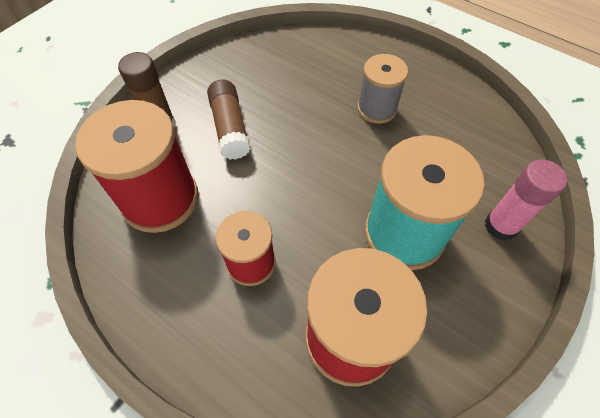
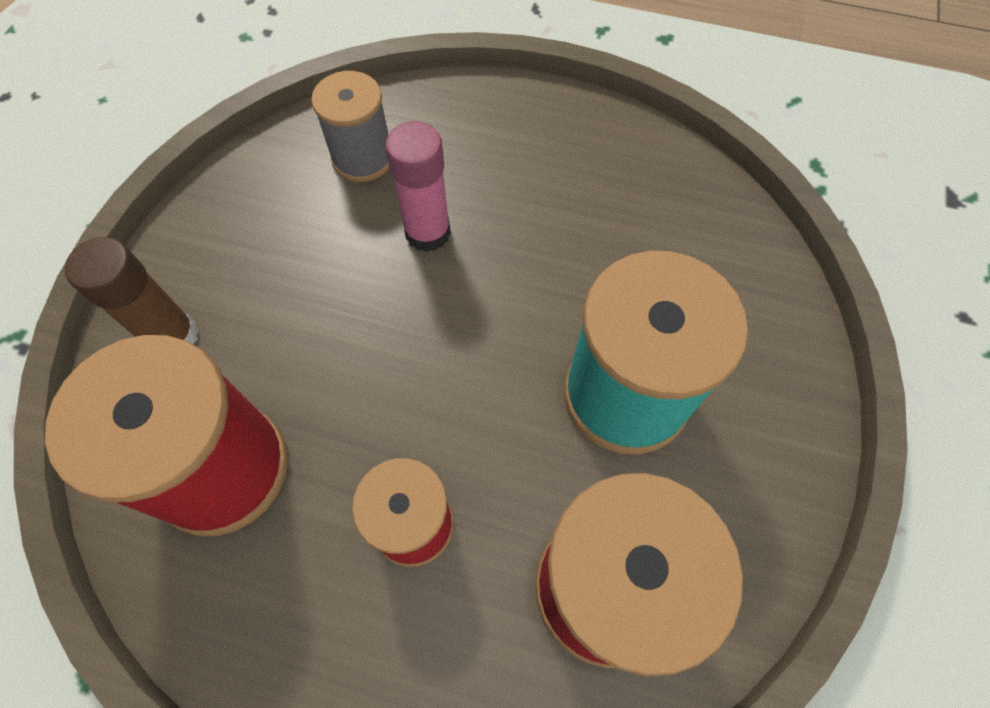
camera: 20 degrees left, 5 degrees up
(230, 128) = (293, 305): brown glue stick -> none
(377, 109) = (516, 202): grey spool -> grey spool (363, 158)
(501, 226) = (755, 335): pink glue stick -> pink glue stick (428, 232)

